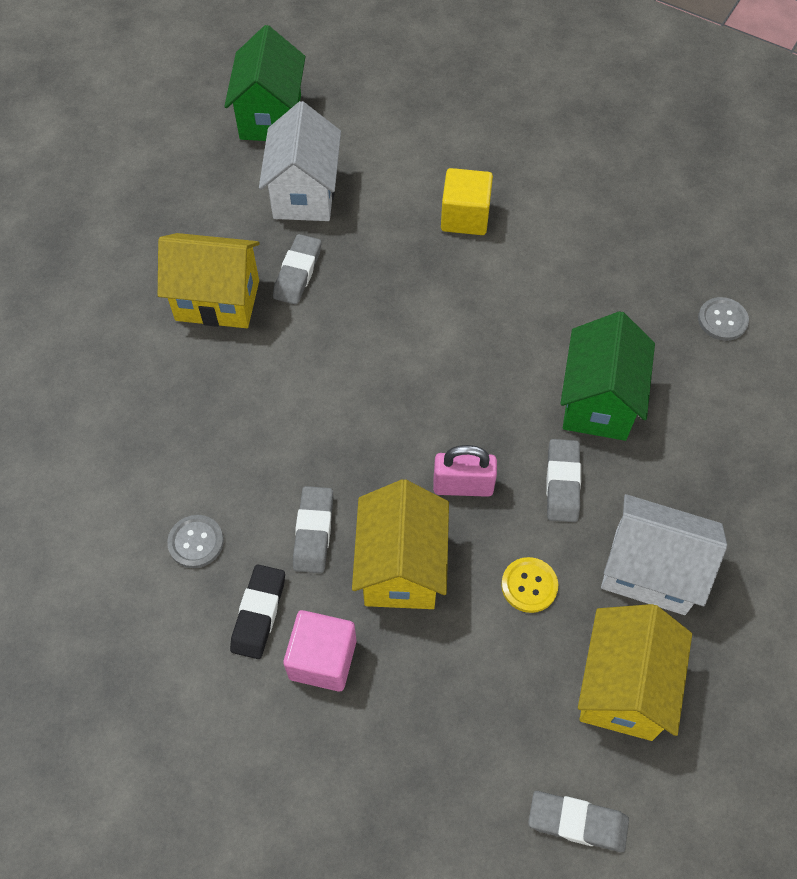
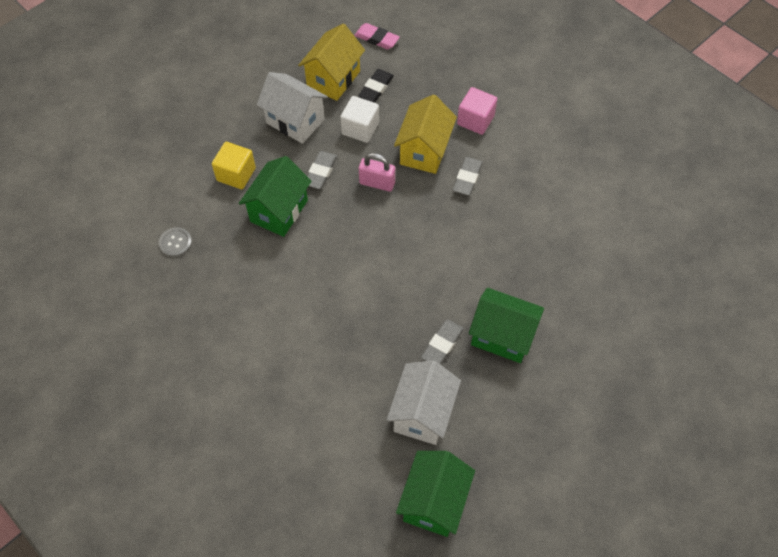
camera: 165 degrees left, 0 degrees up
(196, 542) = (534, 187): grey button -> none
(217, 300) = (502, 336): yellow house -> green house
(258, 613) = (504, 146): black eraser -> black eraser (376, 88)
(465, 217) = (309, 361): yellow cube -> yellow cube (236, 174)
(529, 585) = (360, 128): yellow button -> white cube
(577, 822) = (377, 39): grey eraser -> pink eraser

